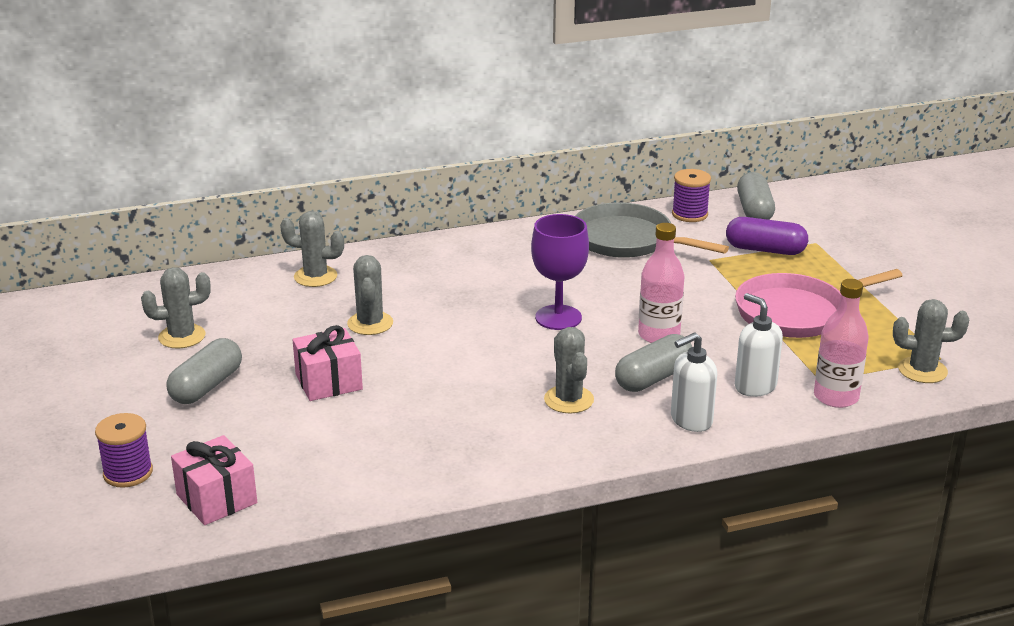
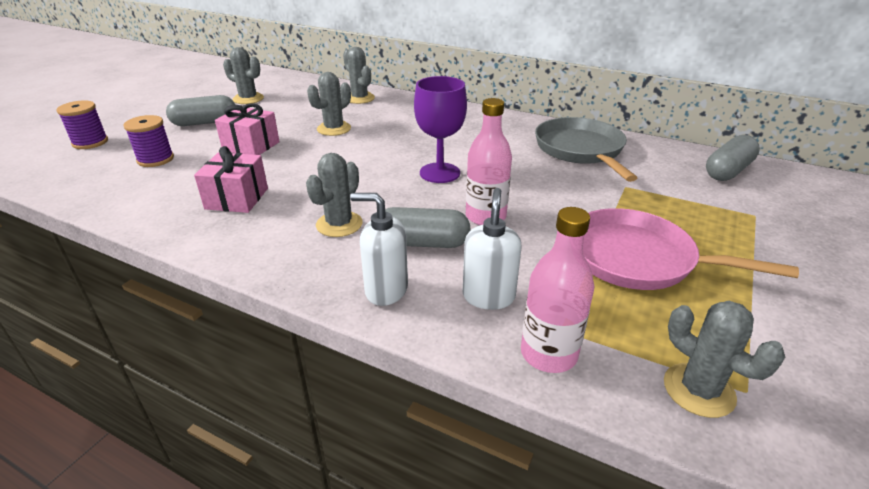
camera: 45 degrees right, 5 degrees up
(216, 499) = (80, 173): pink gift -> pink gift (237, 198)
(689, 214) = (662, 153): purple spool -> purple spool (155, 159)
(765, 250) = (690, 200): purple capsule -> none

